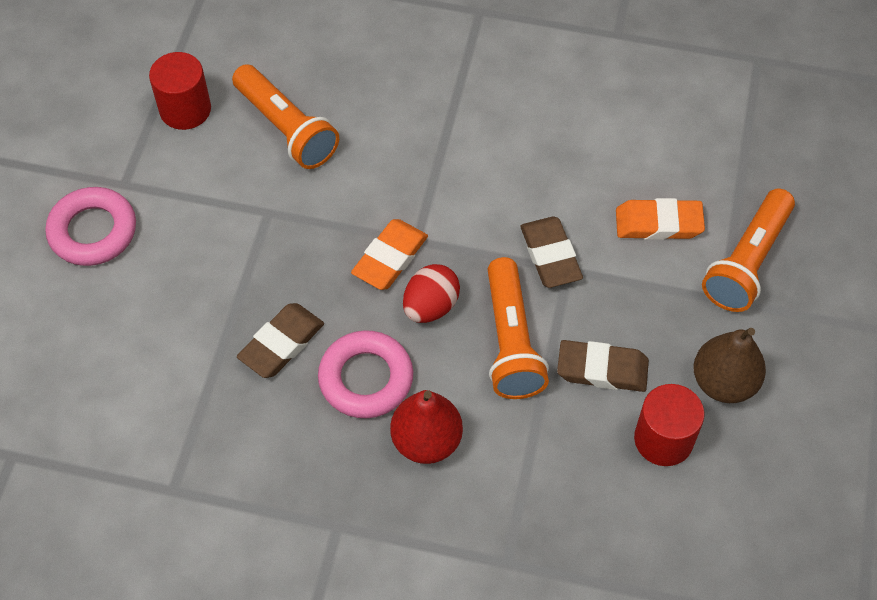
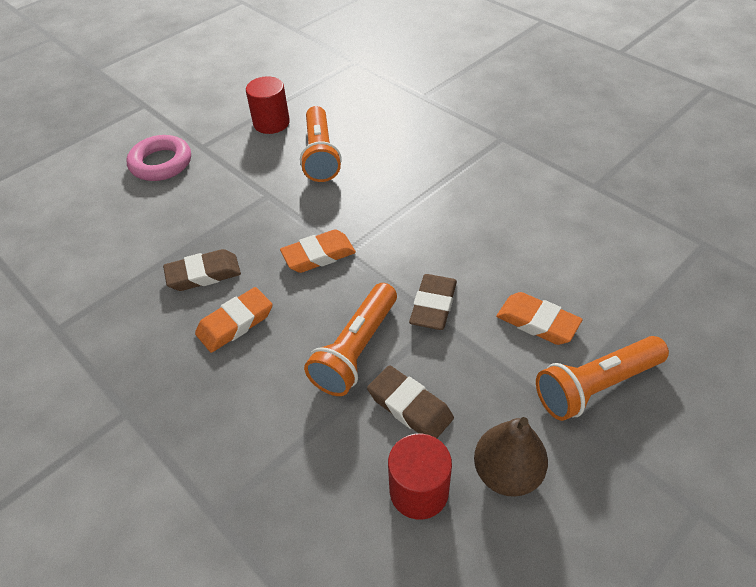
camera: 35 degrees right, 10 degrees down
(366, 379) = (235, 323): pink ring -> orange eraser
(426, 441) = (237, 387): red pear -> none
(430, 306) = (319, 298): red egg -> none

